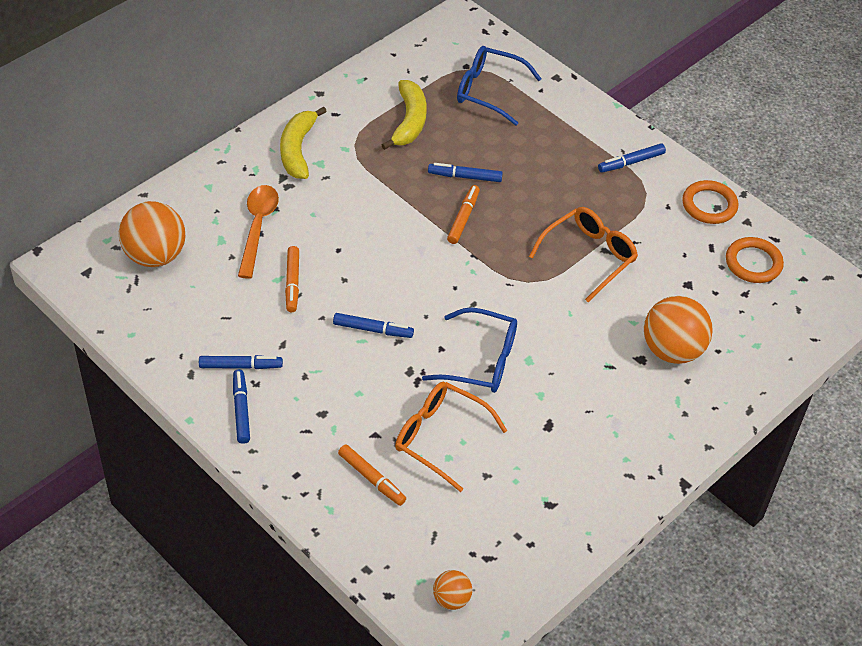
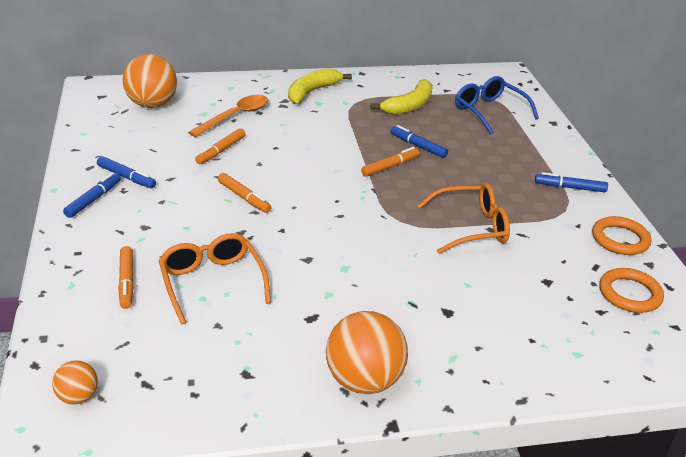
camera: 35 degrees right, 15 degrees down
(373, 330) = (244, 197): blue marker -> orange marker
(481, 360) = (305, 251): blue glasses -> none
(672, 350) = (485, 319): orange ball -> orange ball (364, 380)

